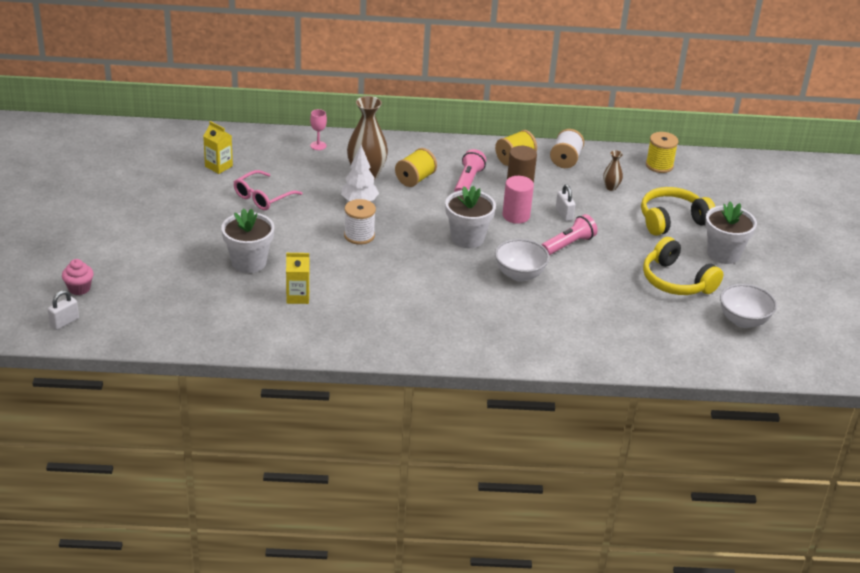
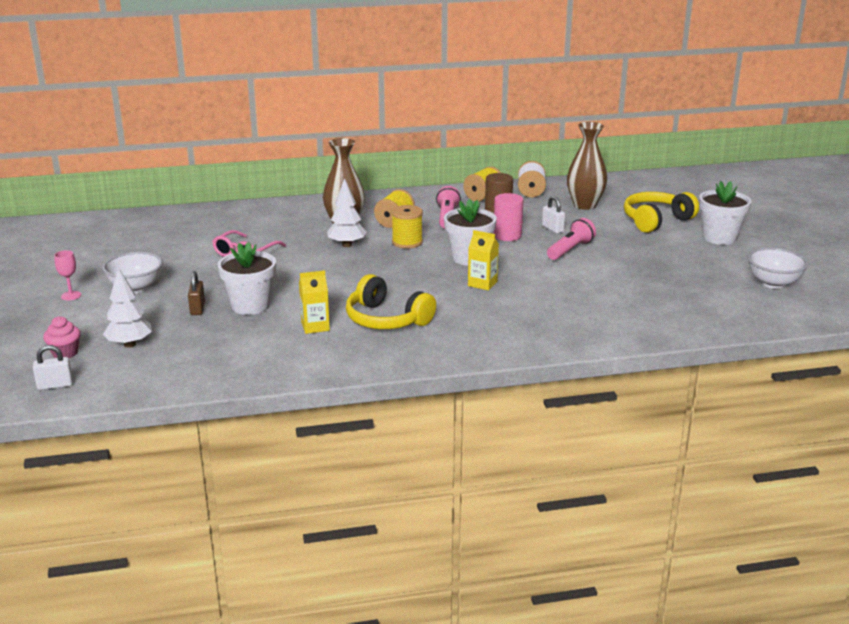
camera: 10 degrees left, 10 degrees down
(64, 322) = (55, 385): white padlock -> white padlock turned 45 degrees clockwise
(134, 288) = (129, 344): none -> white tree
(202, 258) = (197, 309): none -> brown padlock
(218, 166) = (190, 236): yellow carton -> yellow carton (482, 283)
(318, 145) = (286, 209): pink goblet -> pink goblet (71, 296)
(359, 235) = (358, 270): white spool -> none
(519, 274) = (536, 278): white bowl -> white bowl (136, 288)
(611, 187) = (584, 205): brown vase -> brown vase, size x2.07
(659, 165) = (619, 185): yellow spool -> yellow spool (407, 242)
(676, 281) = (690, 263): yellow headphones -> yellow headphones (386, 319)

